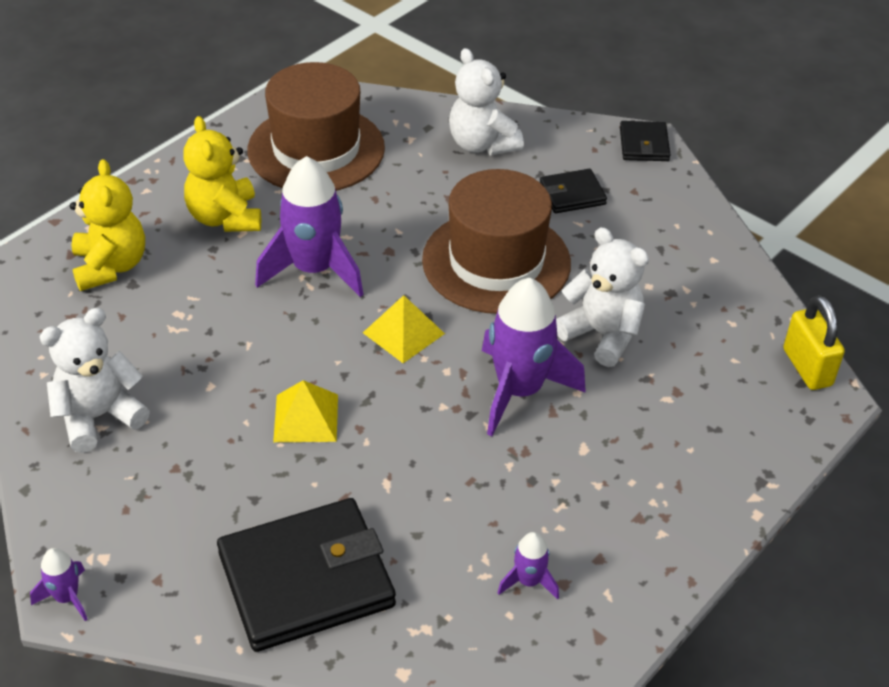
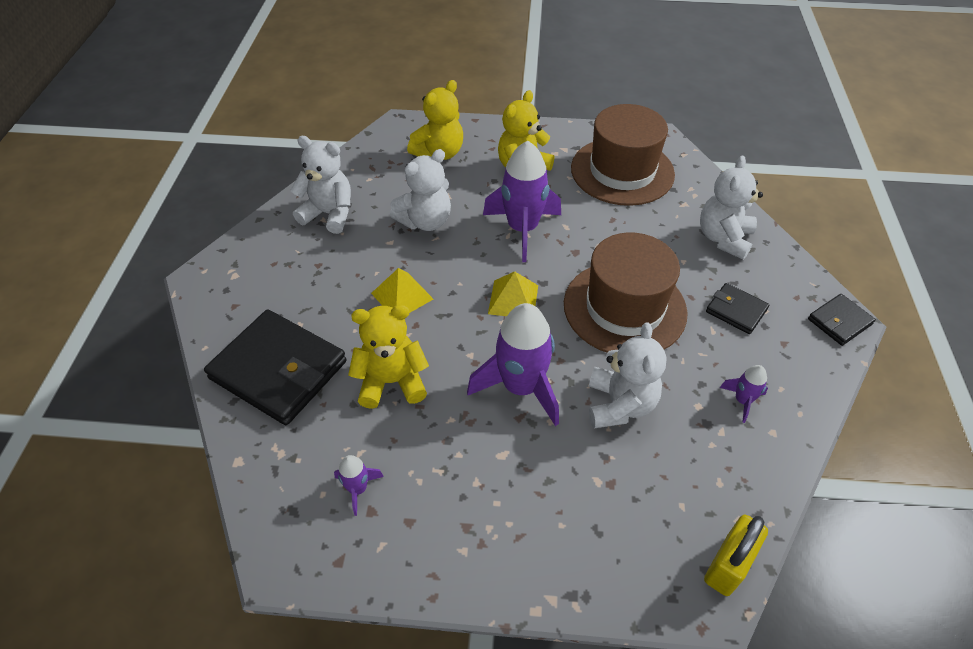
camera: 55 degrees right, 5 degrees up
(67, 597) = (198, 278): purple rocket -> purple rocket (742, 401)
(212, 338) = (425, 221): none -> white teddy bear
(418, 487) = (392, 382): none -> yellow teddy bear

